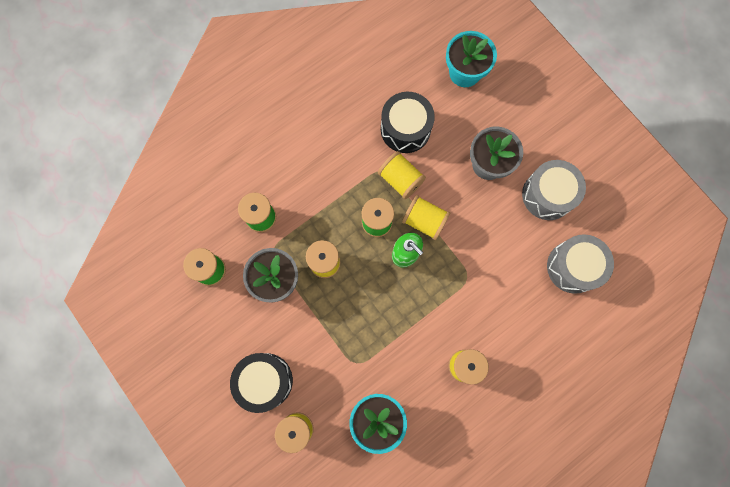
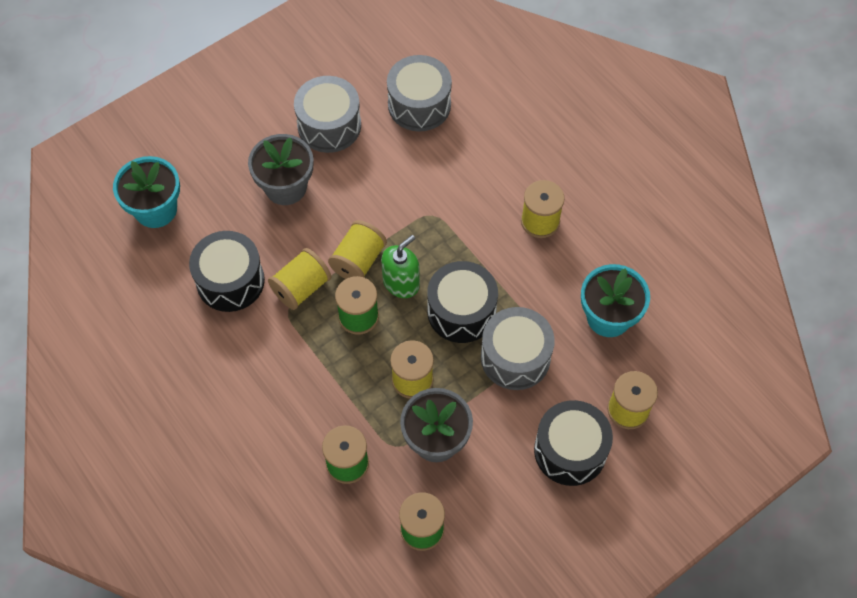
camera: 90 degrees left, 15 degrees down
(342, 341) = (515, 357): none -> grey drum
(381, 300) = (461, 311): none -> black drum

